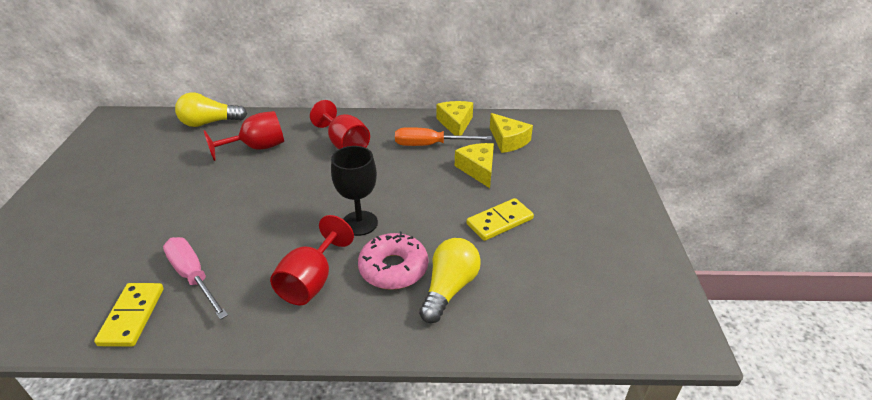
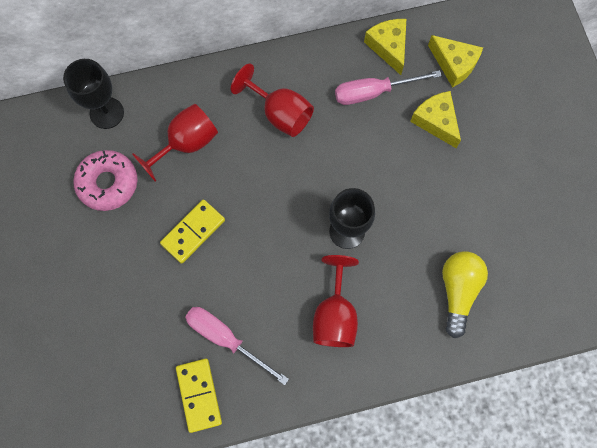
camera: 15 degrees left, 35 degrees up
(209, 123) = (106, 113): yellow light bulb -> black goblet
(393, 268) = (401, 280): pink donut -> pink donut (108, 183)
(430, 145) = (373, 92): orange screwdriver -> pink screwdriver
(500, 221) = (478, 195): yellow domino -> yellow domino (193, 232)

